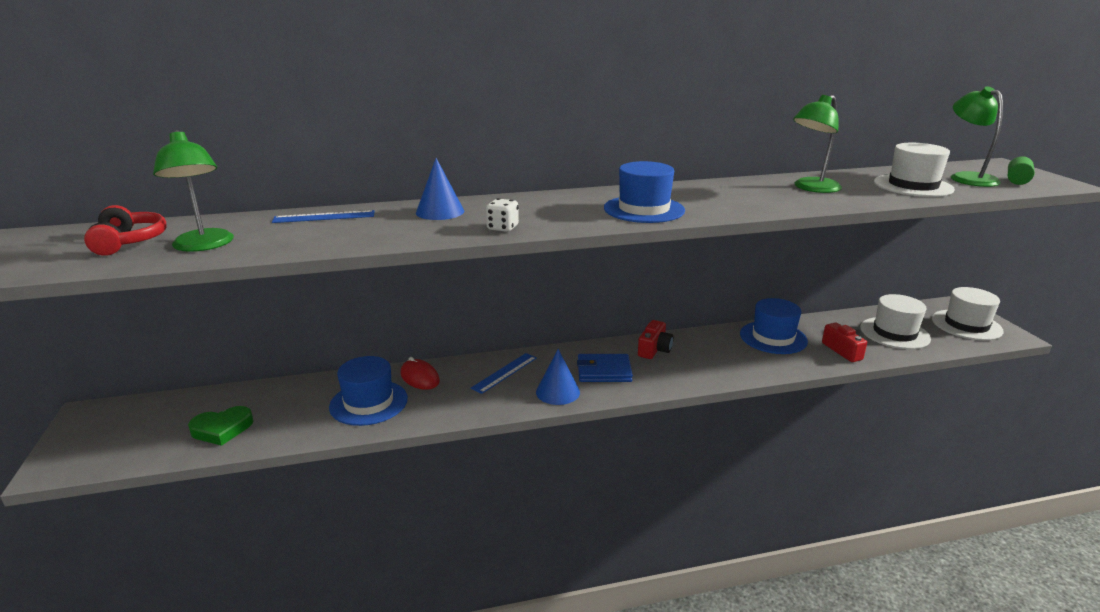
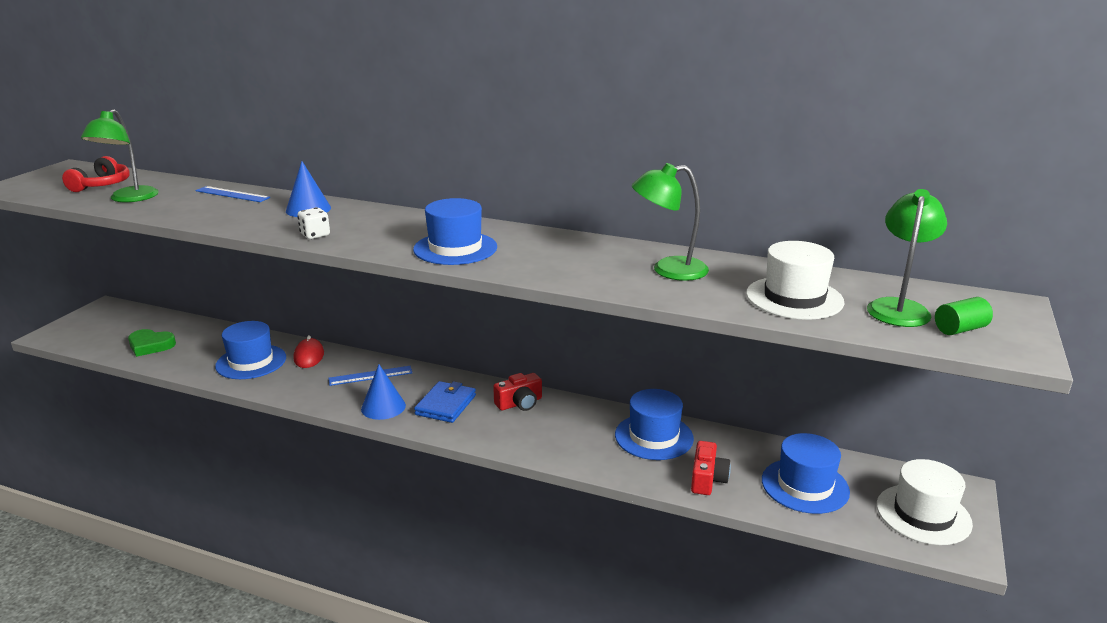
camera: 35 degrees right, 0 degrees up
(604, 371) = (445, 405): blue wallet -> blue wallet turned 75 degrees clockwise
(894, 333) = (805, 486): white hat -> blue hat

